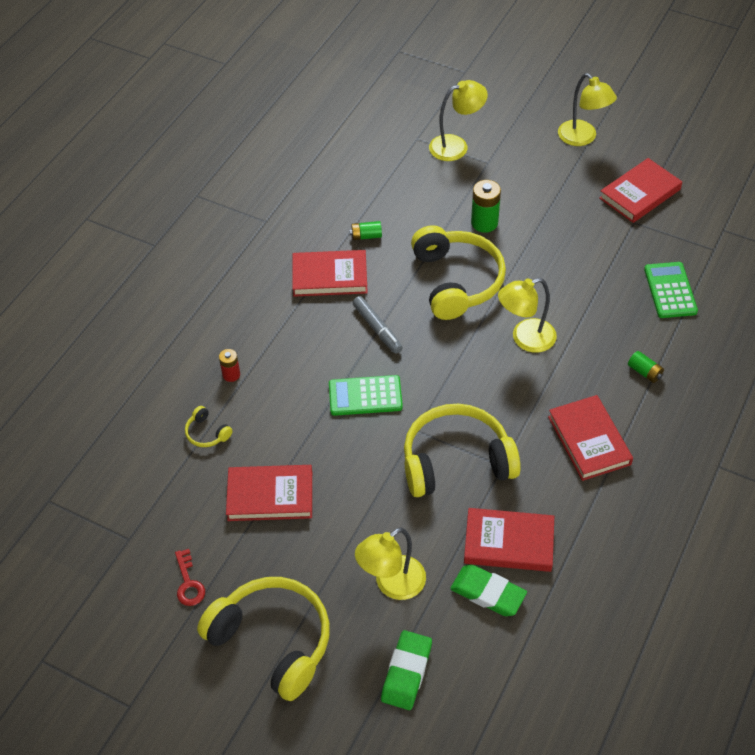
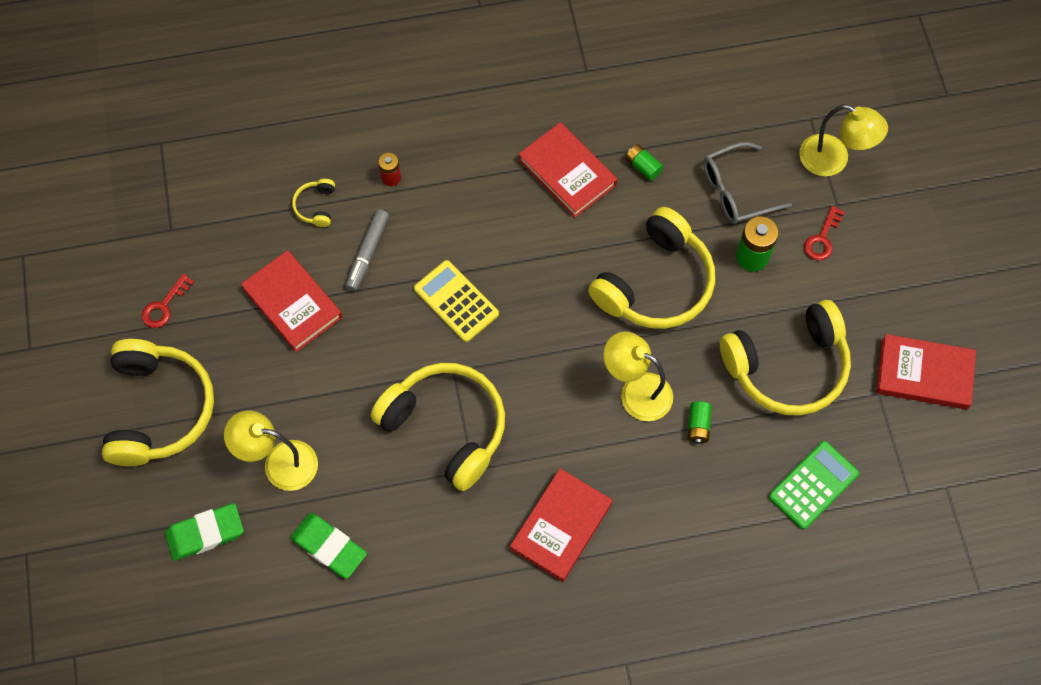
camera: 50 degrees right, 15 degrees up
(365, 396) = (456, 301): green calculator -> yellow calculator
(377, 329) = (540, 256): grey marker -> grey marker (367, 253)
(431, 202) = (737, 190): none -> grey glasses
(488, 593) = (329, 547): green eraser -> green eraser turned 45 degrees counterclockwise
(504, 183) = (822, 238): none -> red key
(508, 542) = (394, 530): red book -> none
(577, 253) = (787, 366): none -> yellow headphones
(582, 138) = (955, 268): yellow lamp -> none
(644, 372) = (685, 525): green battery -> green battery (698, 426)

